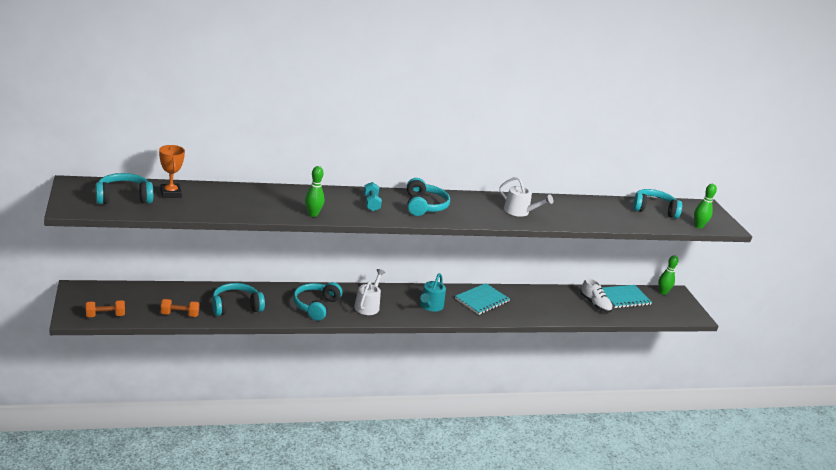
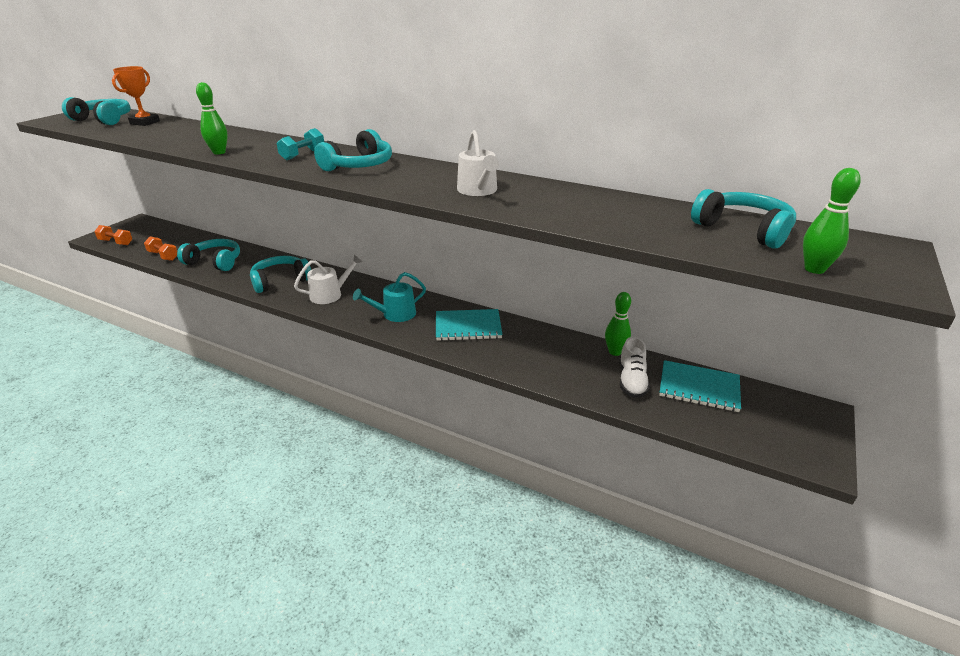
camera: 45 degrees right, 5 degrees up
(662, 292) = (788, 402): green bowling pin -> green bowling pin (615, 352)

